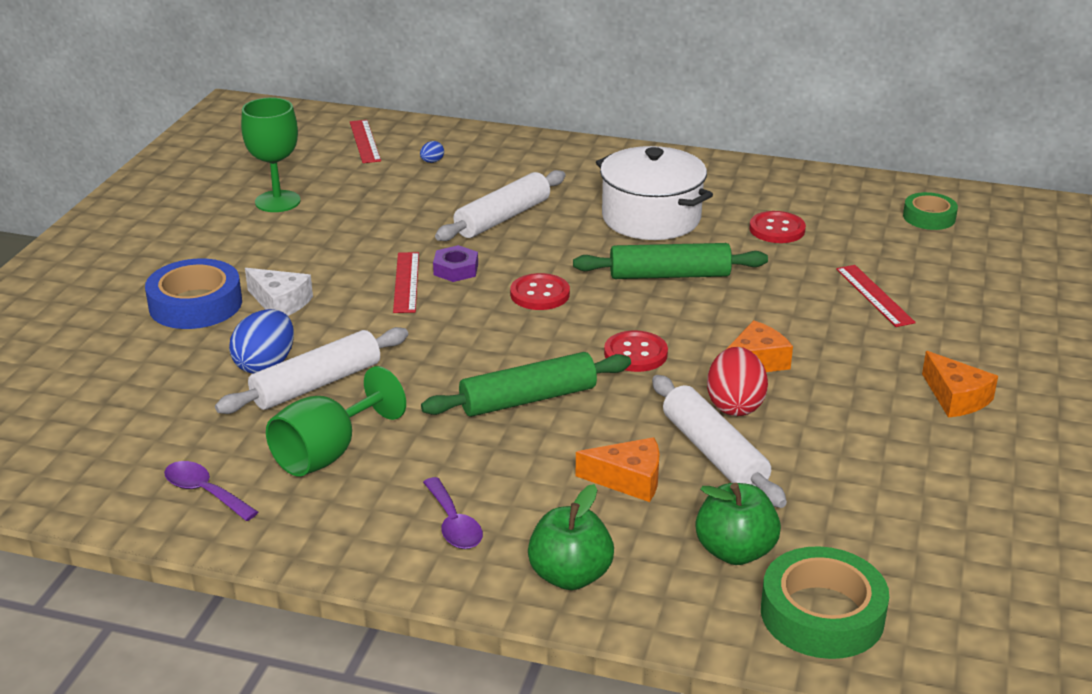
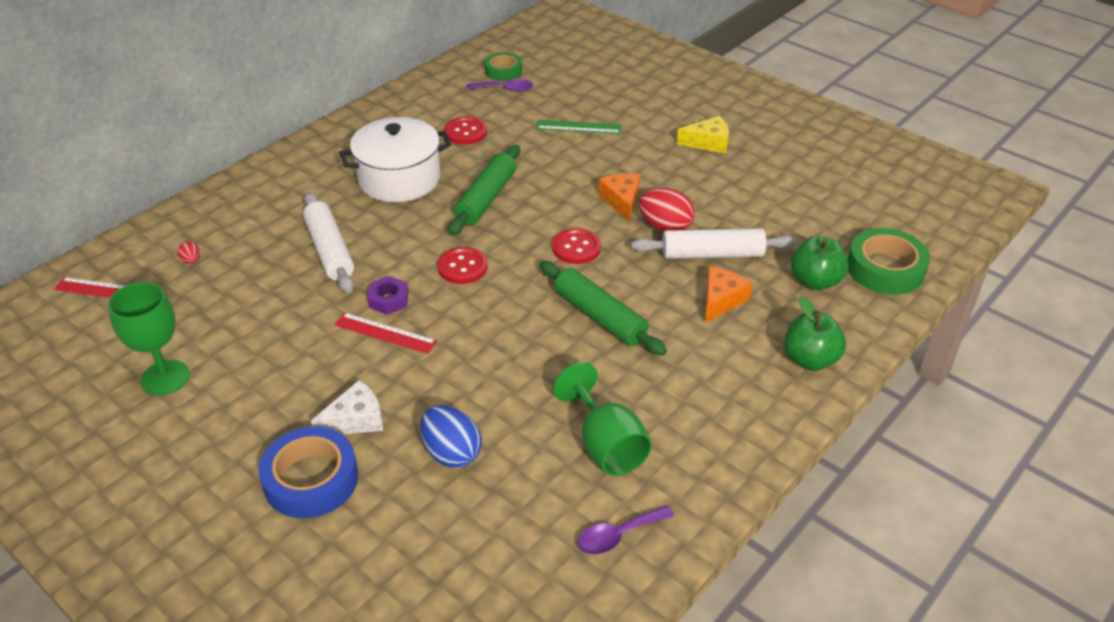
camera: 65 degrees left, 10 degrees up
(317, 384) = (504, 428): white rolling pin -> none
(432, 162) = (191, 261): blue egg -> red egg
(453, 524) = (729, 399): purple spoon -> purple spoon (504, 89)
(528, 399) = (600, 317): green rolling pin -> green rolling pin turned 45 degrees counterclockwise
(874, 295) = (578, 127): red ruler -> green ruler
(956, 398) = (708, 142): orange cheese -> yellow cheese

